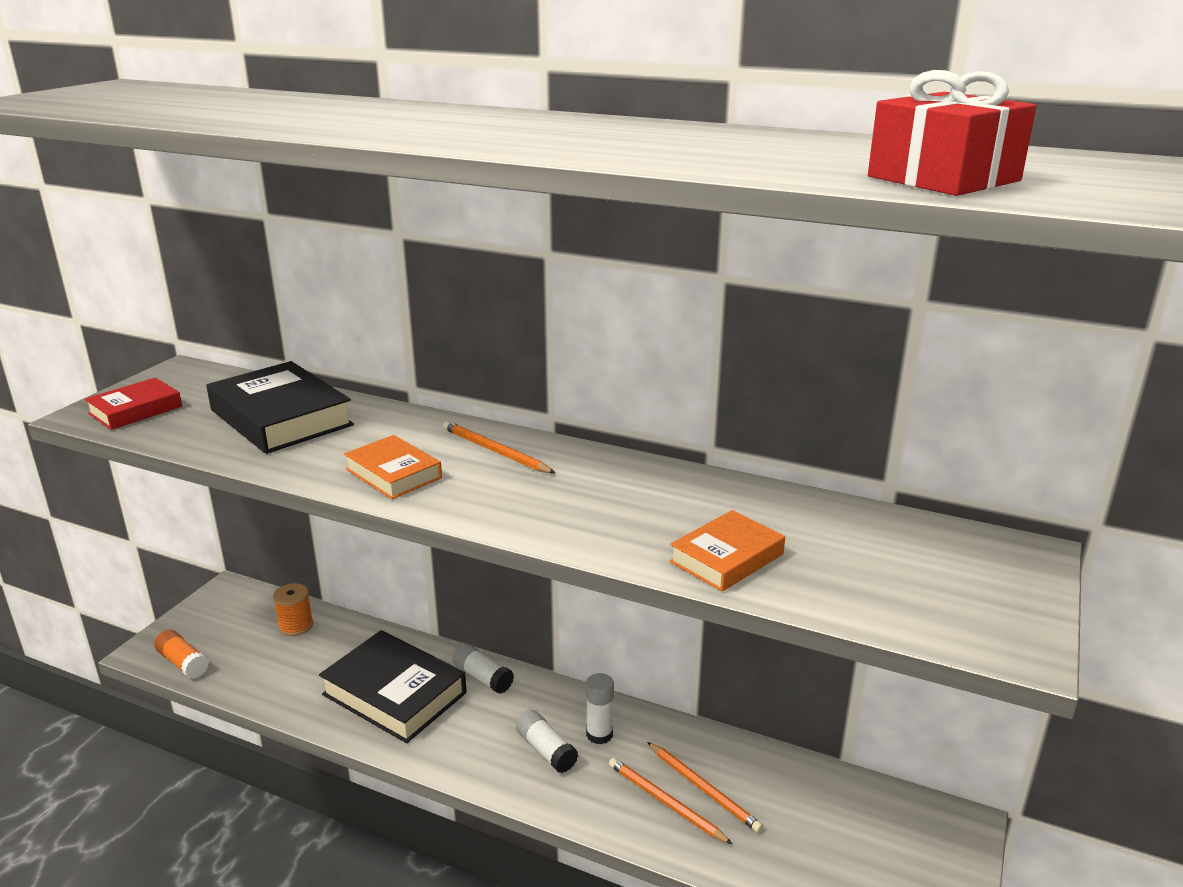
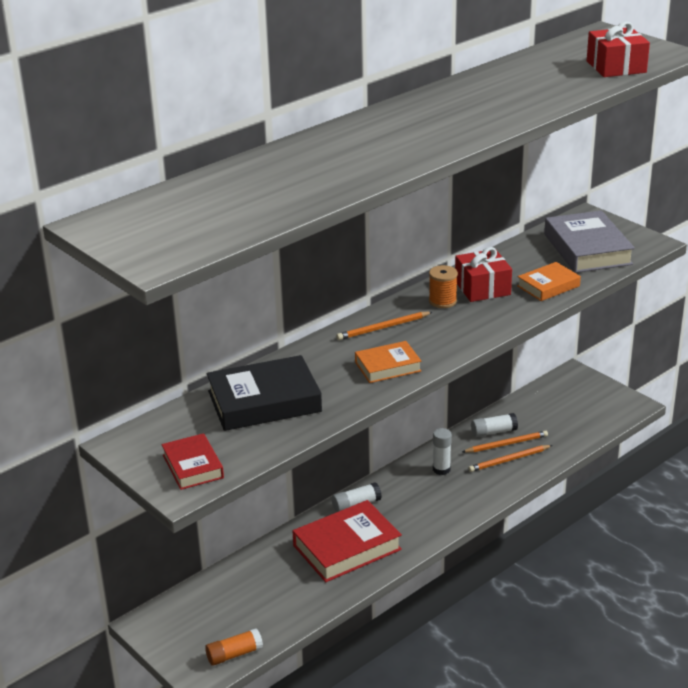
camera: 65 degrees left, 5 degrees up
(296, 626) = (229, 587): orange spool -> orange spool (442, 301)
(394, 694) = (347, 547): black book -> red book
(546, 750) = (442, 493): white glue stick -> white glue stick (493, 432)
(667, 501) = (482, 288): none -> red gift
(726, 558) = (548, 286): orange book -> orange book turned 75 degrees clockwise
(901, 575) = (587, 249): none -> grey book

